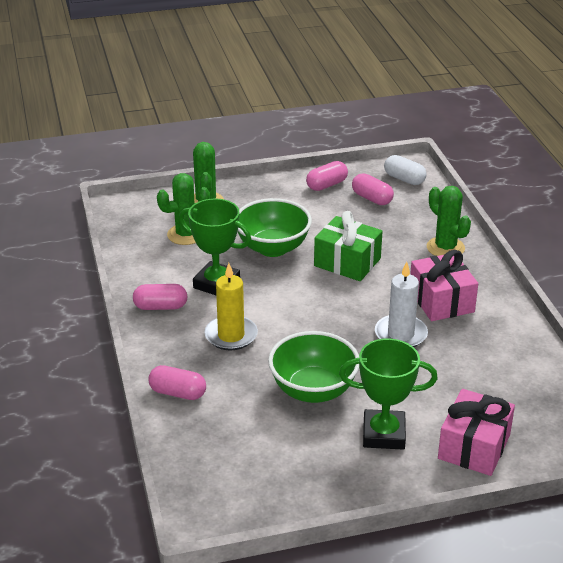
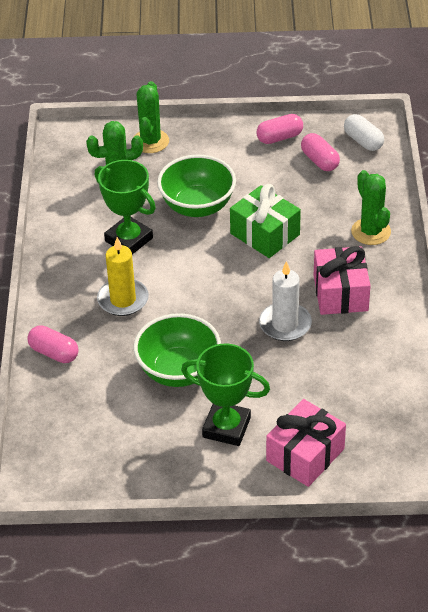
camera: 15 degrees right, 10 degrees up
(160, 307) = (67, 257): pink capsule -> none

